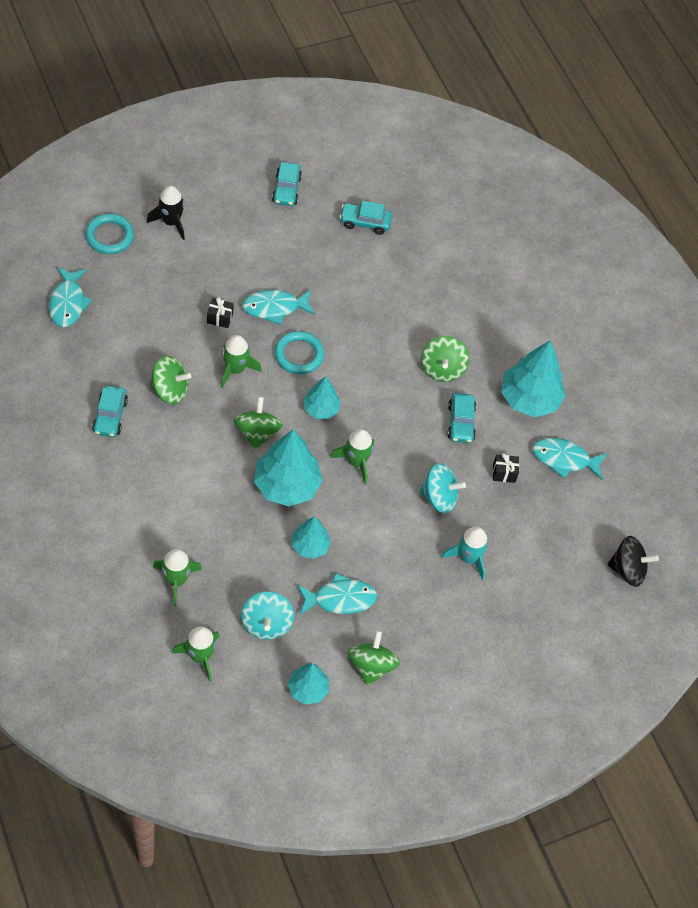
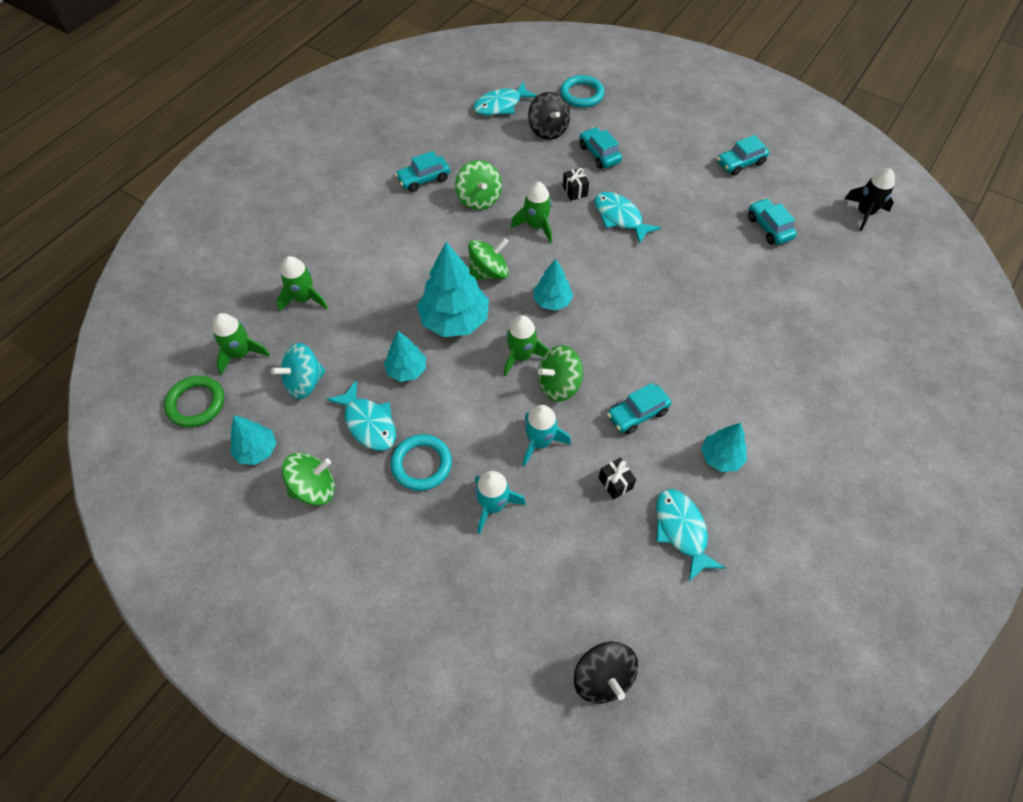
camera: 65 degrees right, 0 degrees up
(132, 289) = (548, 130): none -> black spinning top
(171, 222) = (631, 118): black rocket -> black rocket (864, 213)
(193, 273) = (599, 154): none -> turquoise car
(227, 713) = (196, 403): none -> green ring
(299, 355) = (591, 257): turquoise ring -> turquoise ring (421, 464)
(439, 497) = (540, 442): turquoise spinning top -> turquoise rocket
(442, 369) = (681, 366): green spinning top -> green spinning top (558, 385)
(529, 399) = (721, 457): turquoise tree -> turquoise tree, size x0.57

